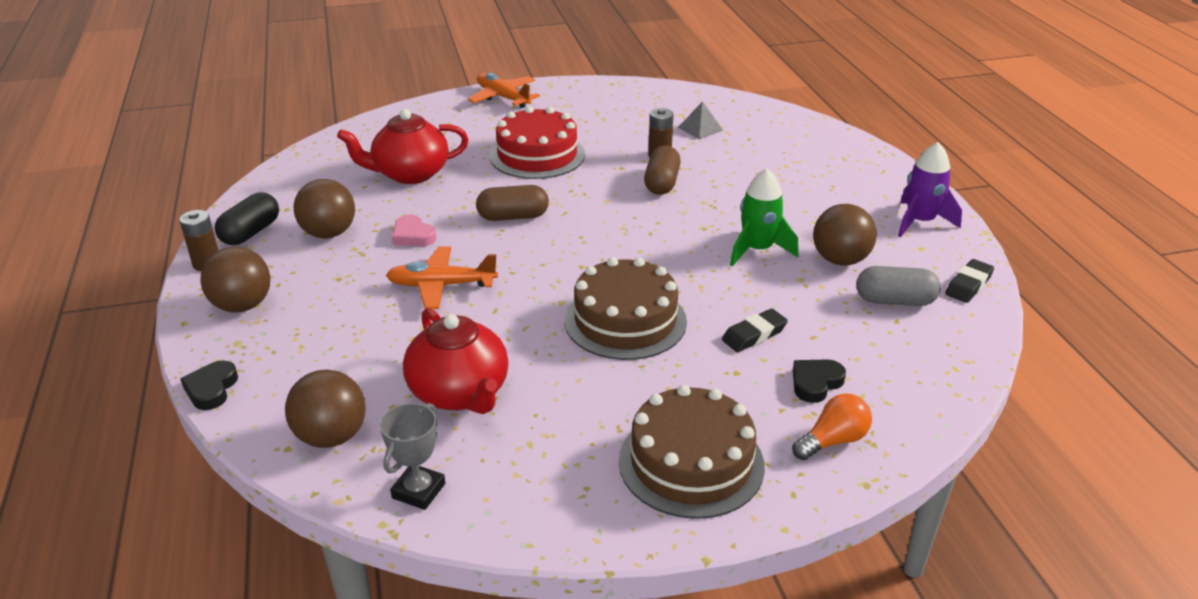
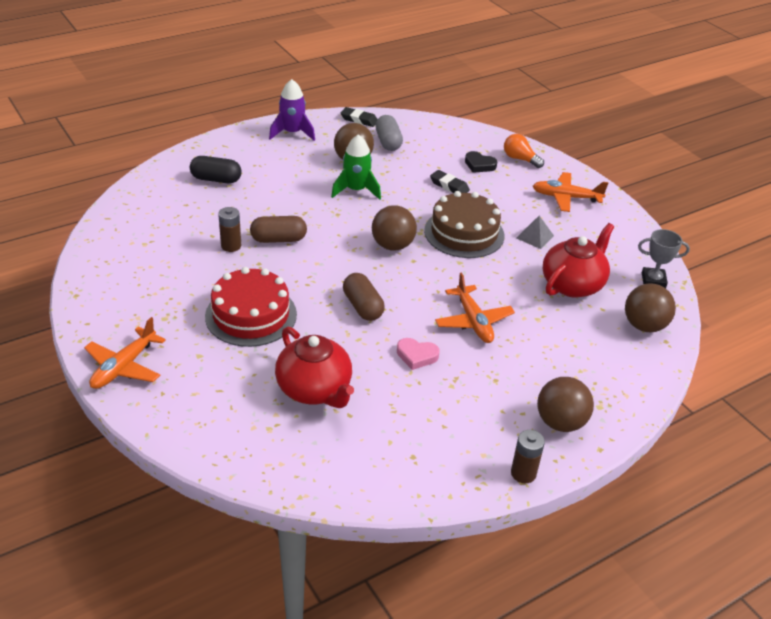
camera: 110 degrees left, 5 degrees up
(211, 389) = (649, 398): black heart -> none
(251, 232) = (463, 465): black capsule -> black capsule (216, 179)
(329, 233) = (438, 409): brown ball -> brown ball (392, 246)
(413, 236) = (416, 356): pink heart -> pink heart turned 75 degrees clockwise
(691, 462) = (566, 197): brown cake -> orange plane
(700, 128) = (173, 230): grey pyramid -> grey pyramid (534, 237)

